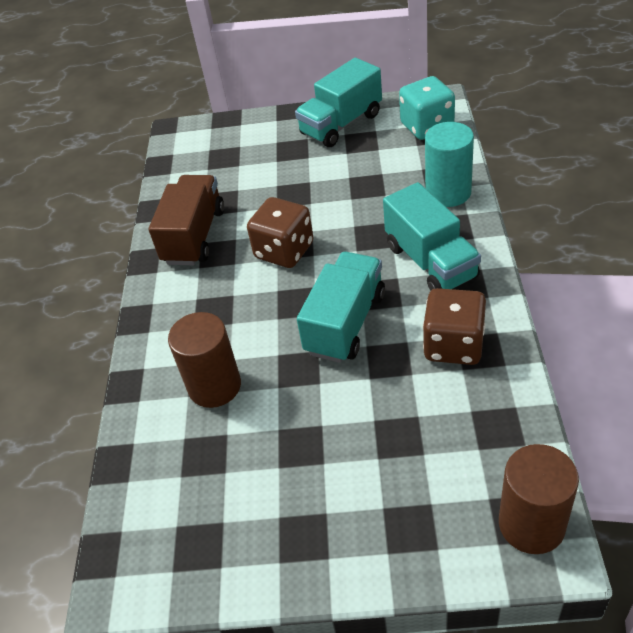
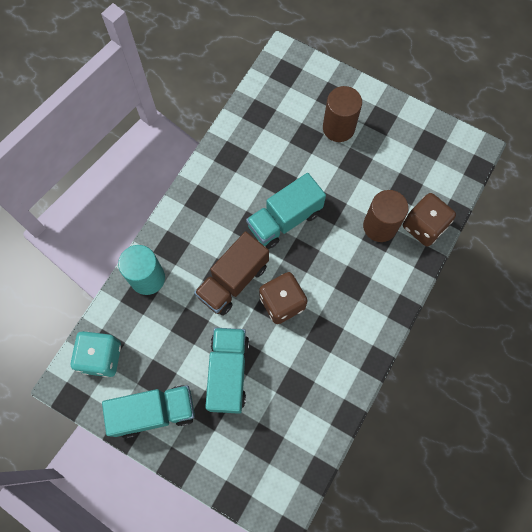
camera: 155 degrees left, 25 degrees up
(194, 236) = (332, 362): brown truck -> brown truck (233, 280)
(430, 262) = (206, 229): turquoise truck -> turquoise truck (228, 373)
(453, 345) = (241, 167): brown dice -> brown dice (424, 226)
(531, 524) = (283, 67): brown cylinder -> brown cylinder (338, 128)

